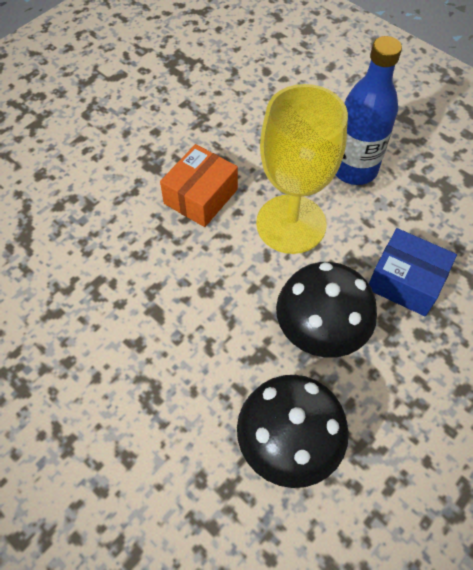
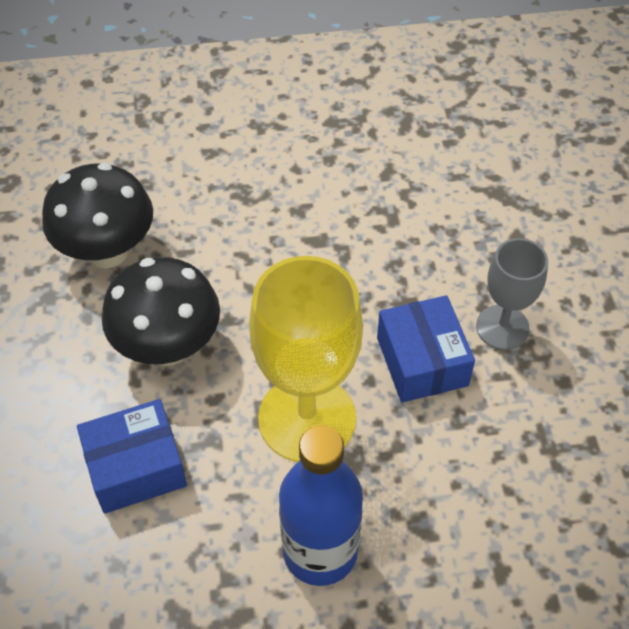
camera: 130 degrees right, 5 degrees down
(141, 174) = (502, 327): none -> grey goblet
(201, 196) = (422, 361): orange box -> blue box

